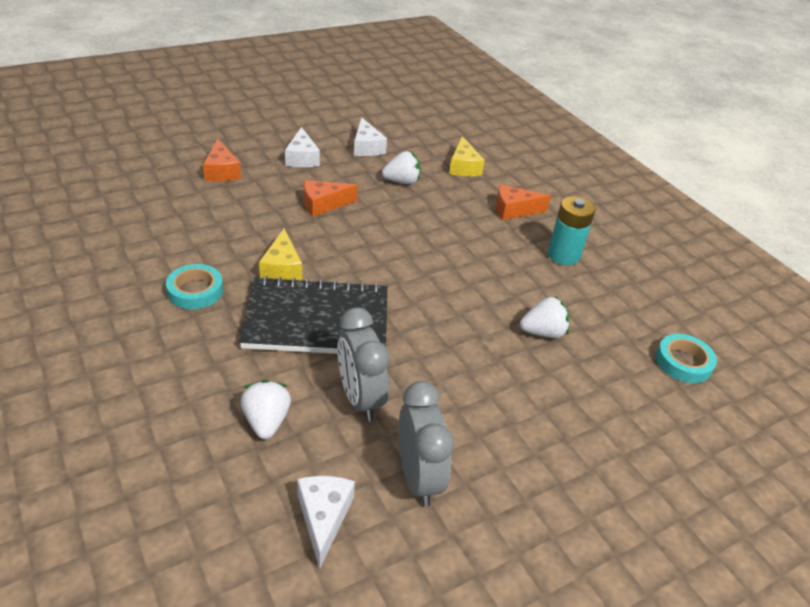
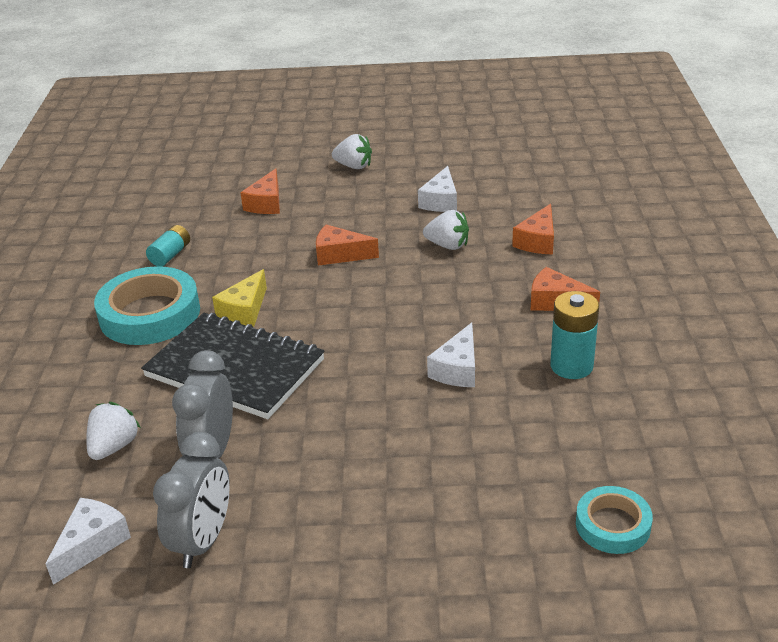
camera: 35 degrees right, 5 degrees down
(169, 232) = (170, 255): none -> turquoise battery
(195, 291) = (150, 314): turquoise tape -> turquoise tape, size x1.79
(302, 158) = (359, 202): white cheese -> white cheese (457, 369)
(463, 167) = (538, 241): yellow cheese -> orange cheese
(543, 332) = (463, 443): white strawberry -> white strawberry (354, 166)

